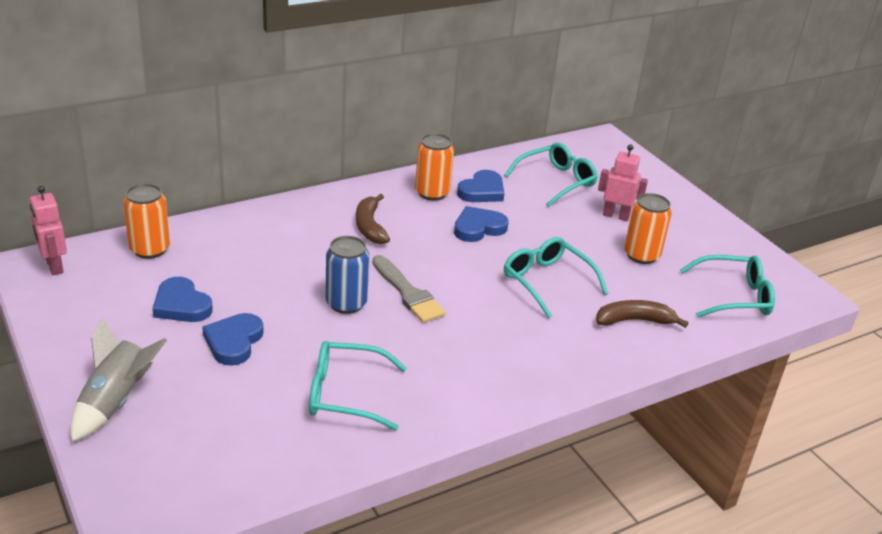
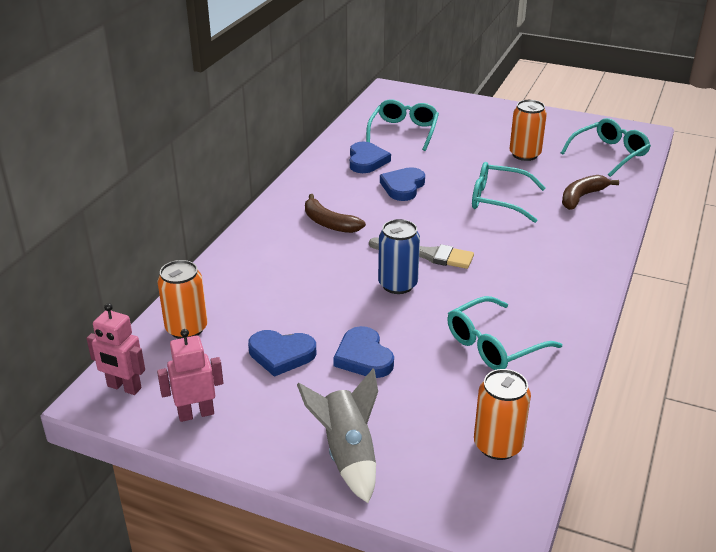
camera: 35 degrees left, 0 degrees up
(432, 193) = (335, 178): orange can -> orange can (498, 445)
(616, 216) = (473, 137): pink robot -> pink robot (196, 414)

